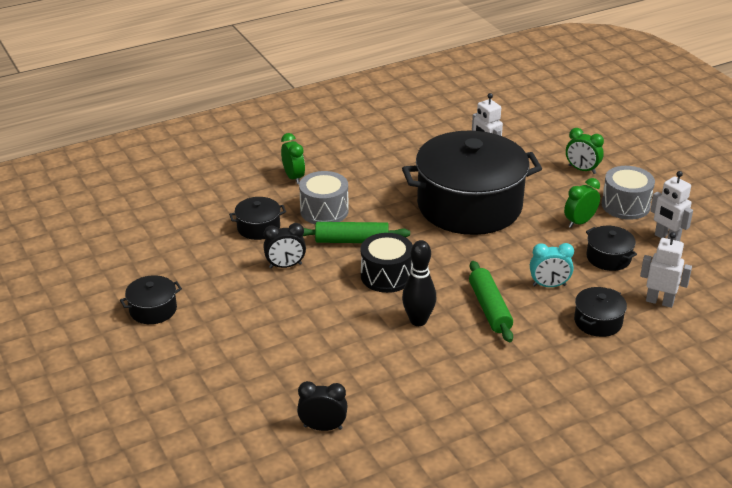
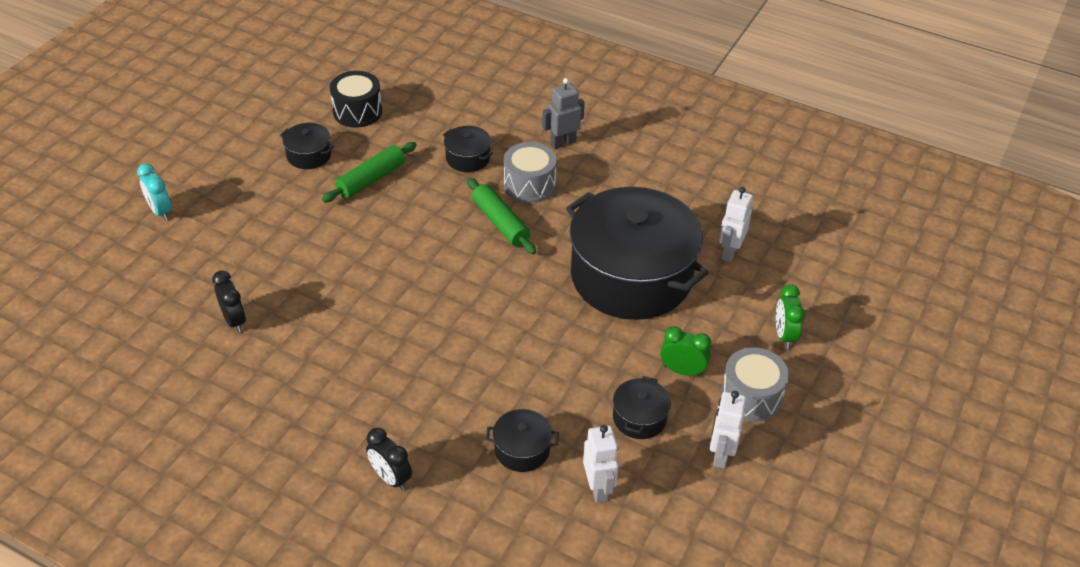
camera: 55 degrees right, 10 degrees up
(285, 266) = (428, 199): black clock -> black clock (390, 478)
(293, 177) = (563, 143): green clock -> grey robot
(386, 276) = (467, 268): black drum -> black drum (357, 111)
(418, 321) = (419, 318): black bowling pin -> none
(489, 308) = (477, 359): green rolling pin -> green rolling pin (371, 179)
(549, 285) = (550, 389): turquoise clock -> turquoise clock (160, 211)

